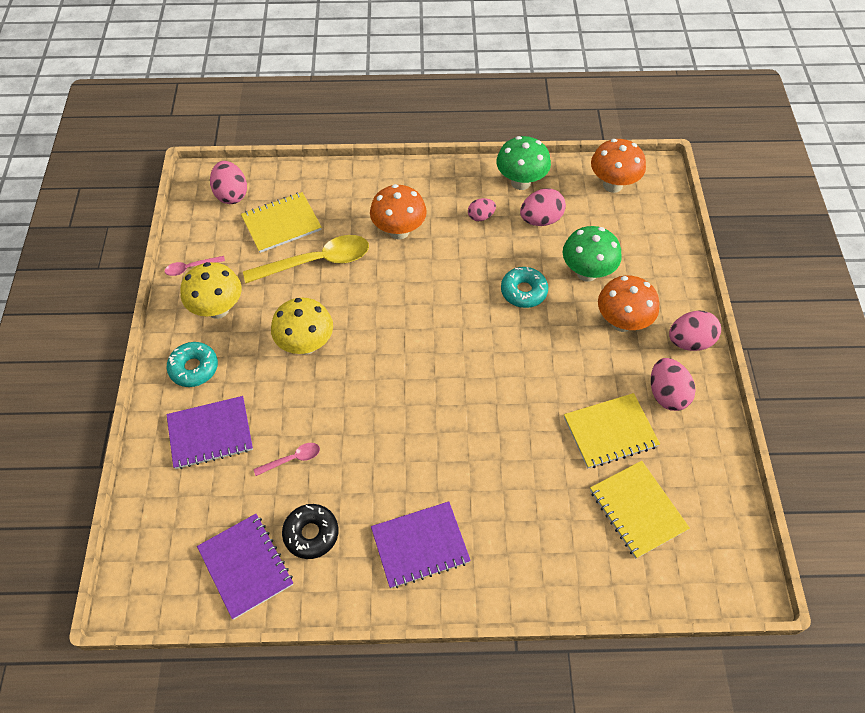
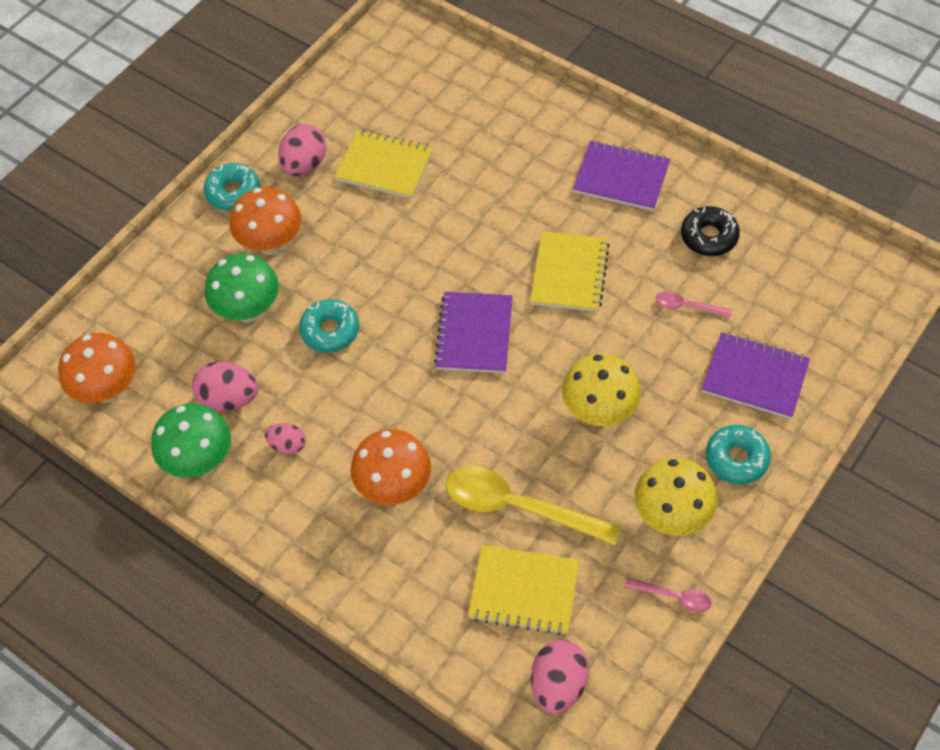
camera: 140 degrees left, 0 degrees up
(246, 566) = (782, 244): purple notebook -> purple notebook (474, 334)
(637, 510) = (423, 105): yellow notebook -> yellow notebook (569, 273)
(689, 341) = (233, 192): pink egg -> turquoise donut

